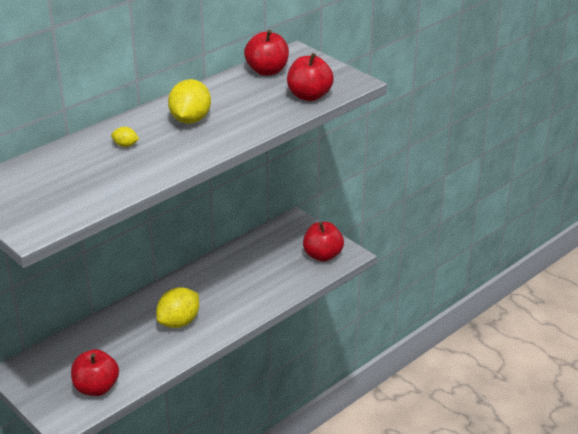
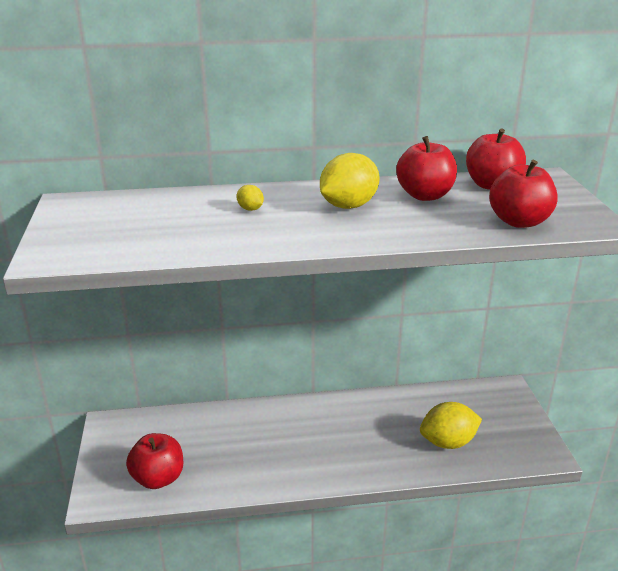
camera: 35 degrees right, 5 degrees down
(179, 322) = (297, 446): yellow lemon -> yellow lemon (448, 442)
(322, 255) = (512, 442): red apple -> red apple (425, 195)

